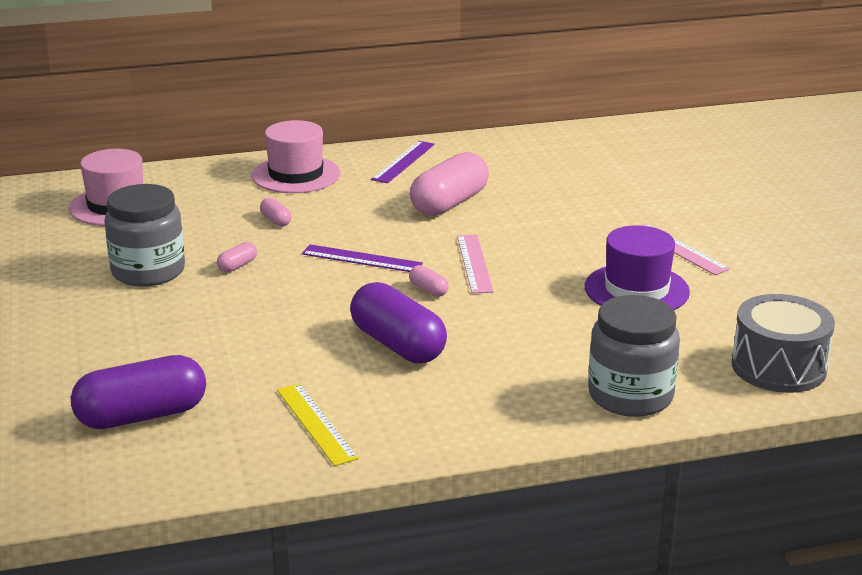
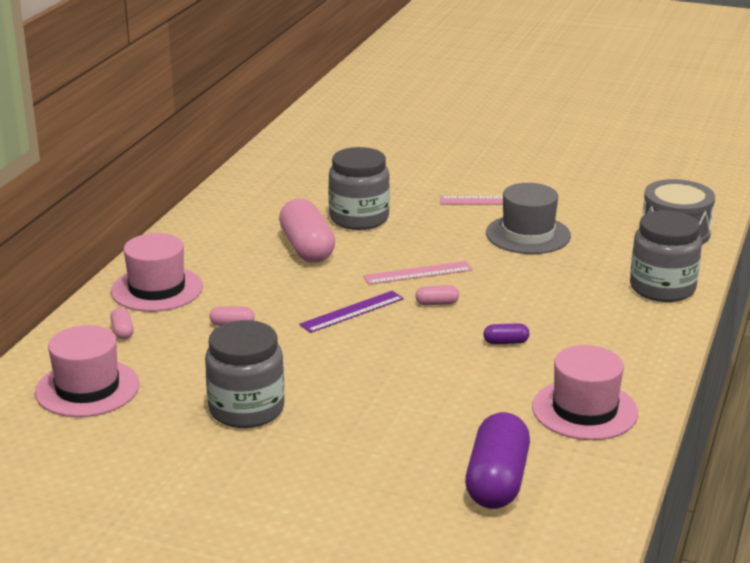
camera: 55 degrees left, 0 degrees up
(237, 266) = (293, 366): pink capsule -> pink capsule (122, 331)
(315, 423) = (584, 410): yellow ruler -> pink hat
(398, 345) = (506, 342): purple capsule -> purple capsule, size x0.43
(403, 162) = (204, 239): purple ruler -> none
(474, 263) = (418, 273): pink ruler -> pink ruler turned 45 degrees counterclockwise
(540, 205) = (359, 218): none -> grey jar
(636, 290) = (528, 235): purple hat -> grey hat

